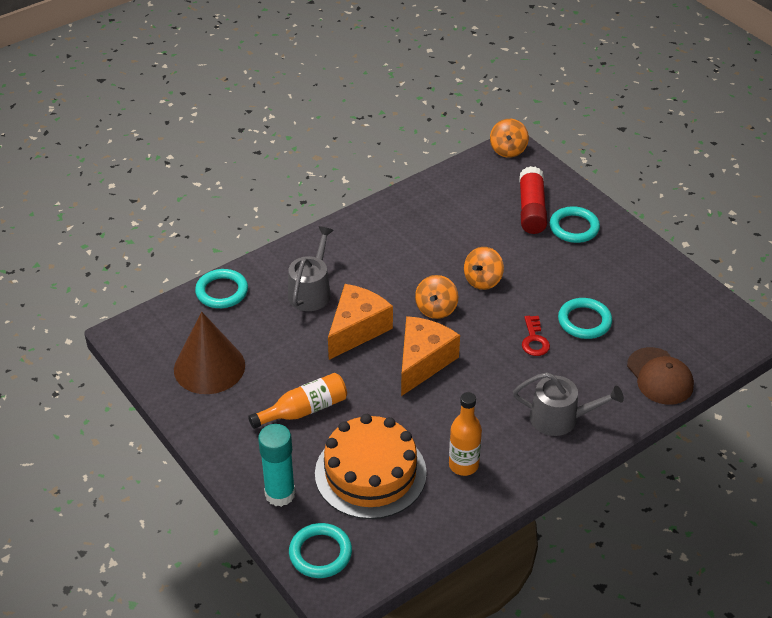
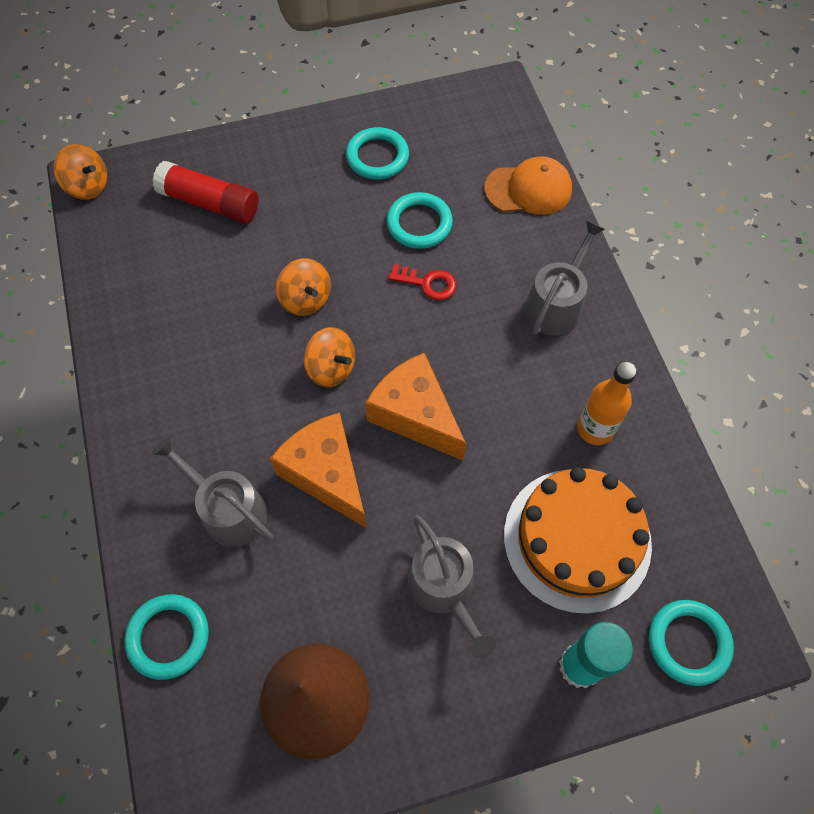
camera: 70 degrees left, 20 degrees up
(304, 410) = (445, 589): orange bottle -> grey watering can
(574, 227) = (264, 174): turquoise ring -> turquoise ring (377, 157)
(660, 376) = (528, 189): brown cap -> orange cap

